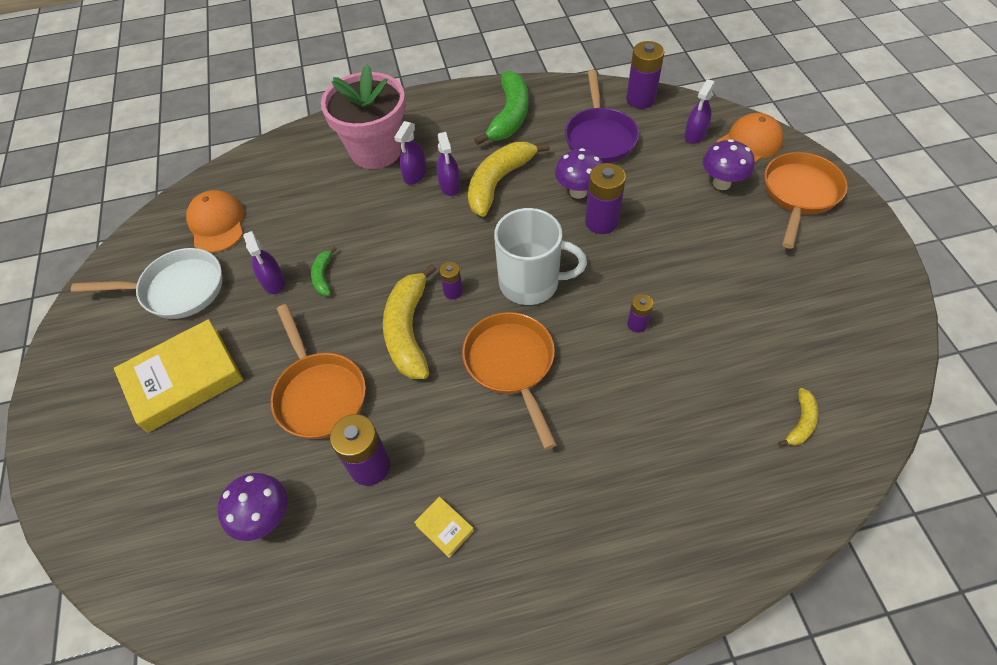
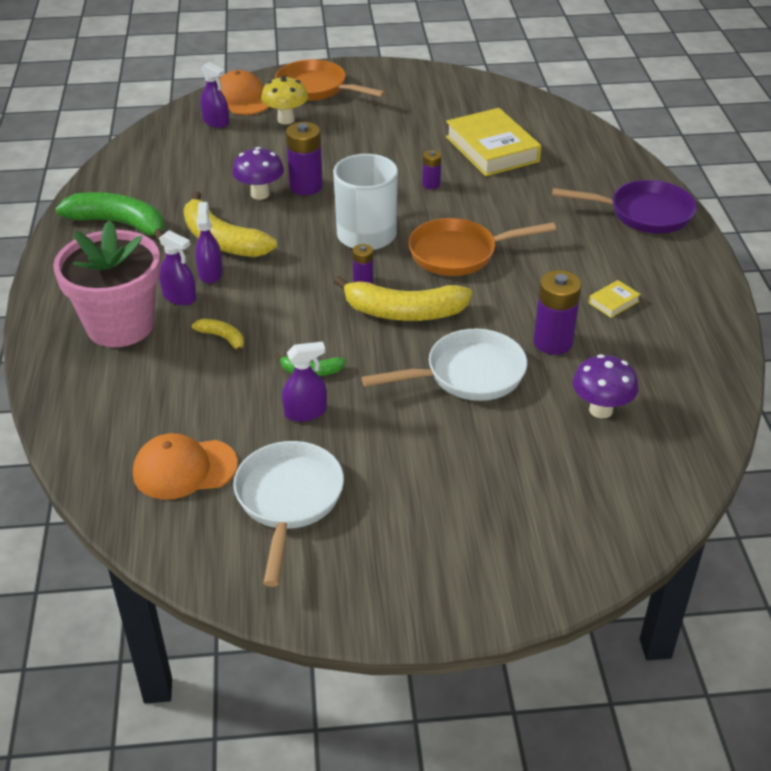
camera: 85 degrees left, 15 degrees down
(184, 379) = (429, 482): yellow book -> yellow book (492, 149)
(319, 393) = (468, 374): orange pan -> white pan
(450, 186) = (210, 273): purple spray bottle -> purple spray bottle turned 90 degrees counterclockwise
(599, 137) = (188, 172): purple pan -> purple pan (643, 214)
(640, 99) = (146, 142): purple battery -> none
(721, 183) = (286, 120): purple mushroom -> yellow mushroom
(800, 423) = (536, 131): yellow banana -> yellow banana (223, 338)

